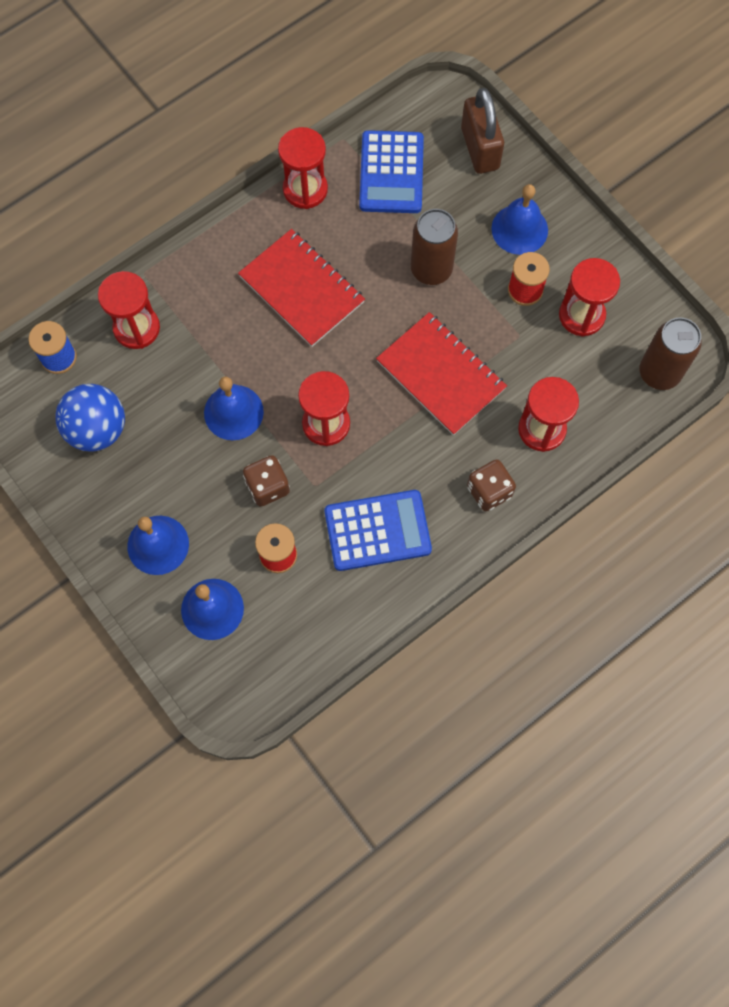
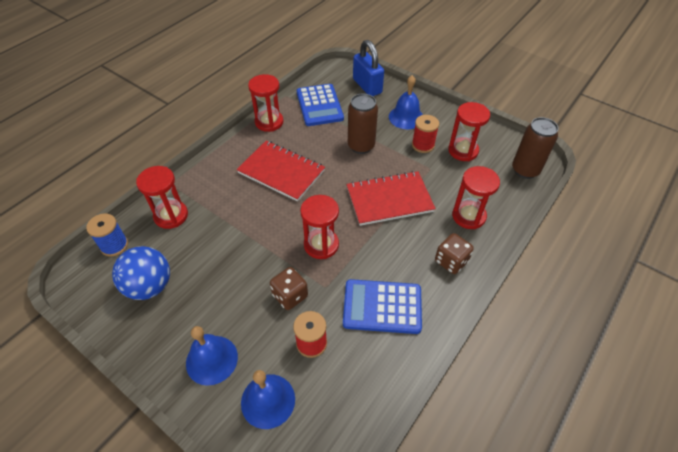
camera: 15 degrees left, 20 degrees down
(233, 412) = (252, 252): blue bell -> none
(377, 531) = (382, 307): blue calculator -> blue calculator turned 150 degrees counterclockwise
(441, 375) = (389, 199): red notebook -> red notebook turned 45 degrees counterclockwise
(480, 148) = (367, 86): brown padlock -> blue padlock

